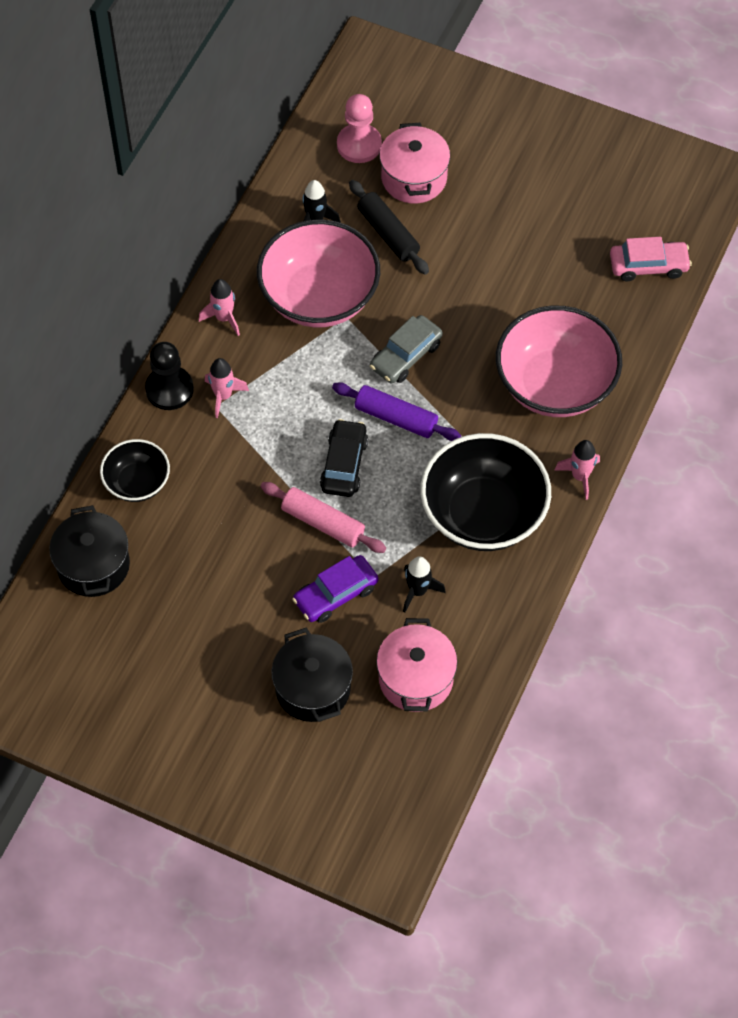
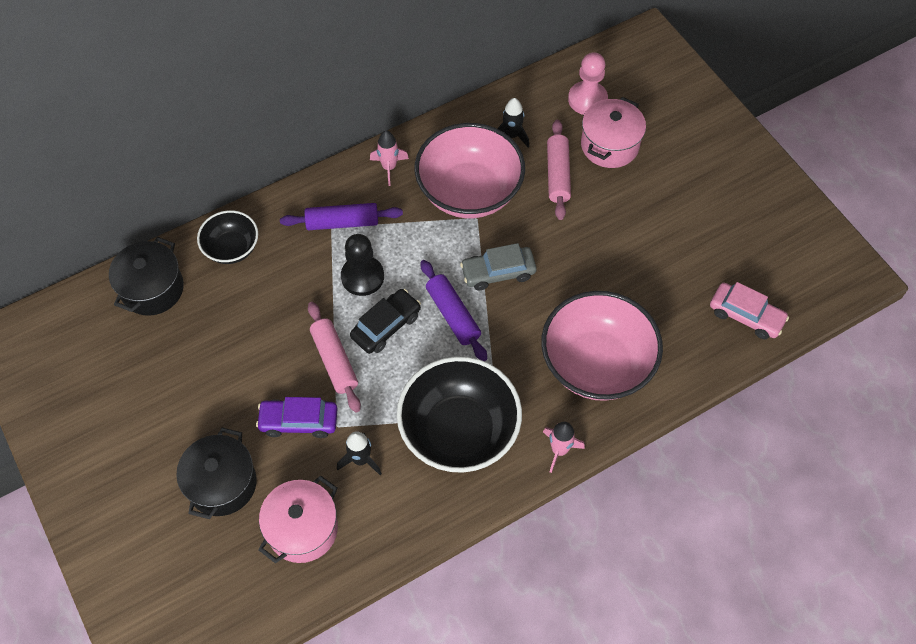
camera: 35 degrees right, 0 degrees up
(169, 389) = (309, 196): black pawn -> black pawn (362, 277)
(223, 396) = (342, 223): pink rocket -> purple rolling pin
(388, 233) = (558, 175): black rolling pin -> pink rolling pin

